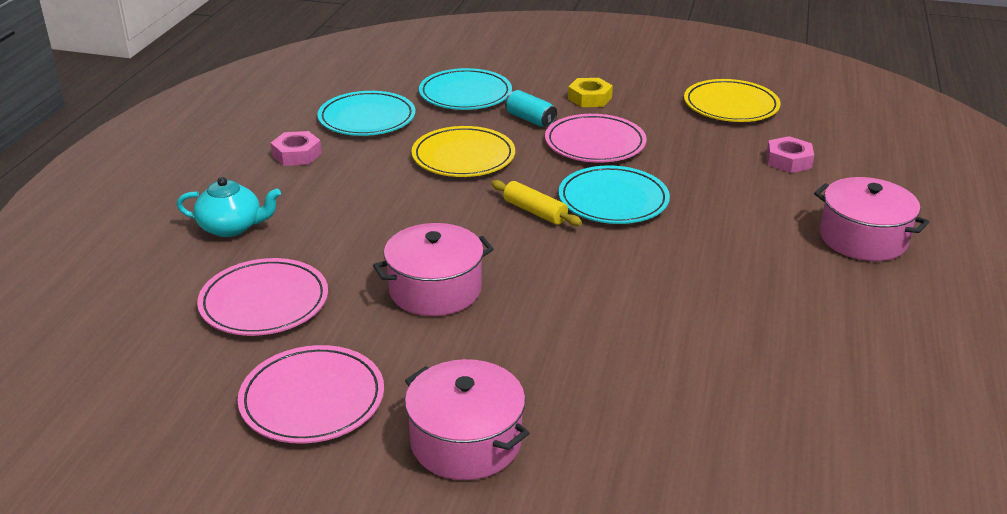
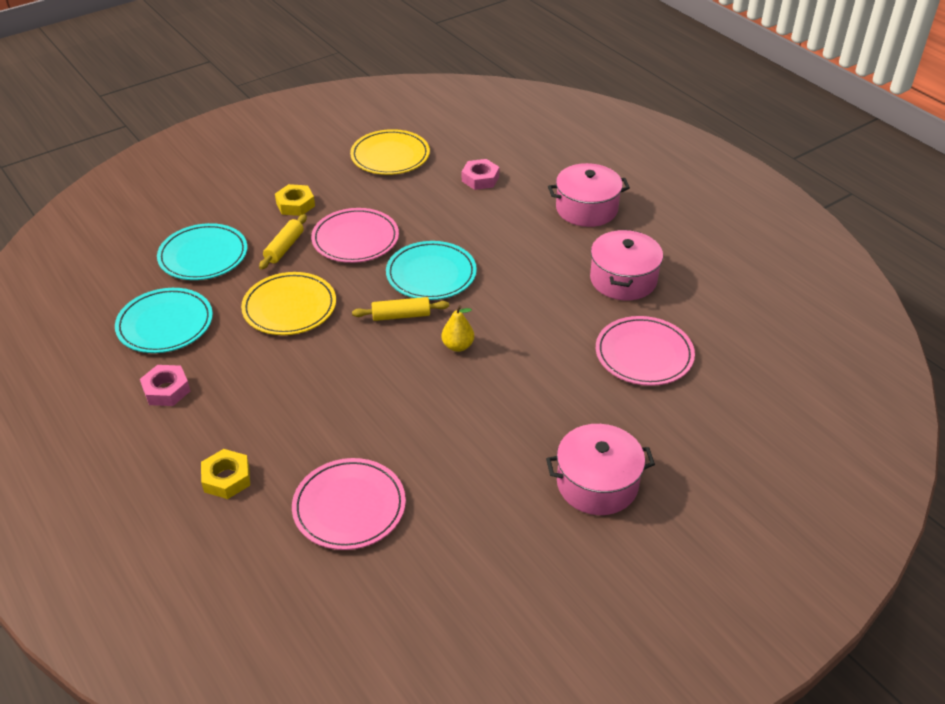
camera: 50 degrees left, 10 degrees up
(232, 227) = (227, 478): turquoise teapot -> yellow nut
(312, 399) = (486, 535): pink plate -> pink plate (644, 354)
(435, 290) = (433, 413): pink pot -> pink pot (623, 279)
(530, 119) = (284, 248): turquoise can -> yellow rolling pin
(541, 260) = (458, 346): none -> yellow pear

